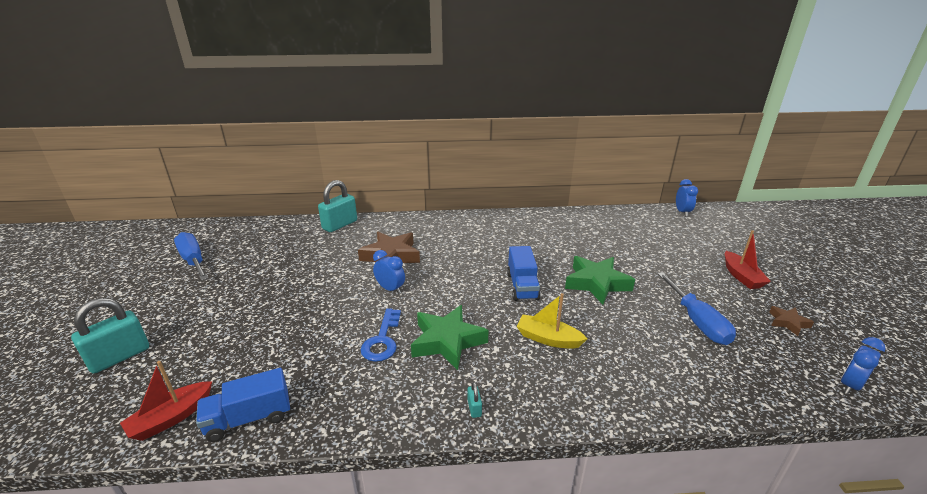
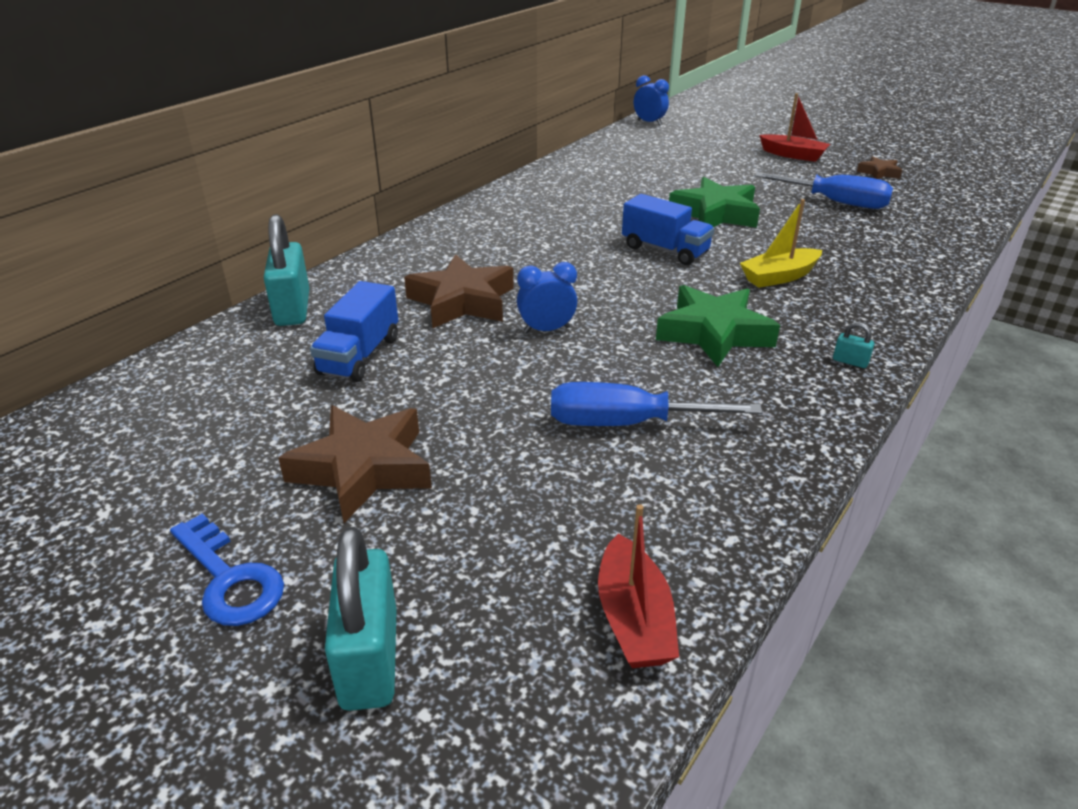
camera: 50 degrees left, 5 degrees up
(193, 260) = (137, 490): blue screwdriver -> blue screwdriver (626, 423)
(237, 297) = (363, 469): none -> brown star
(249, 418) = (712, 535): blue truck -> blue truck (359, 355)
(382, 340) = (657, 375): blue key -> blue key (229, 579)
(850, 385) = (975, 193): blue clock -> none

